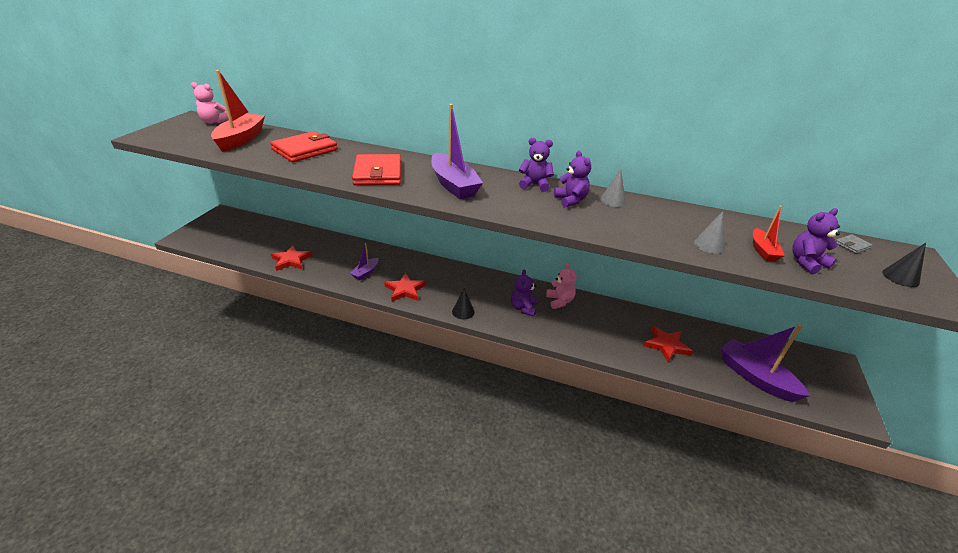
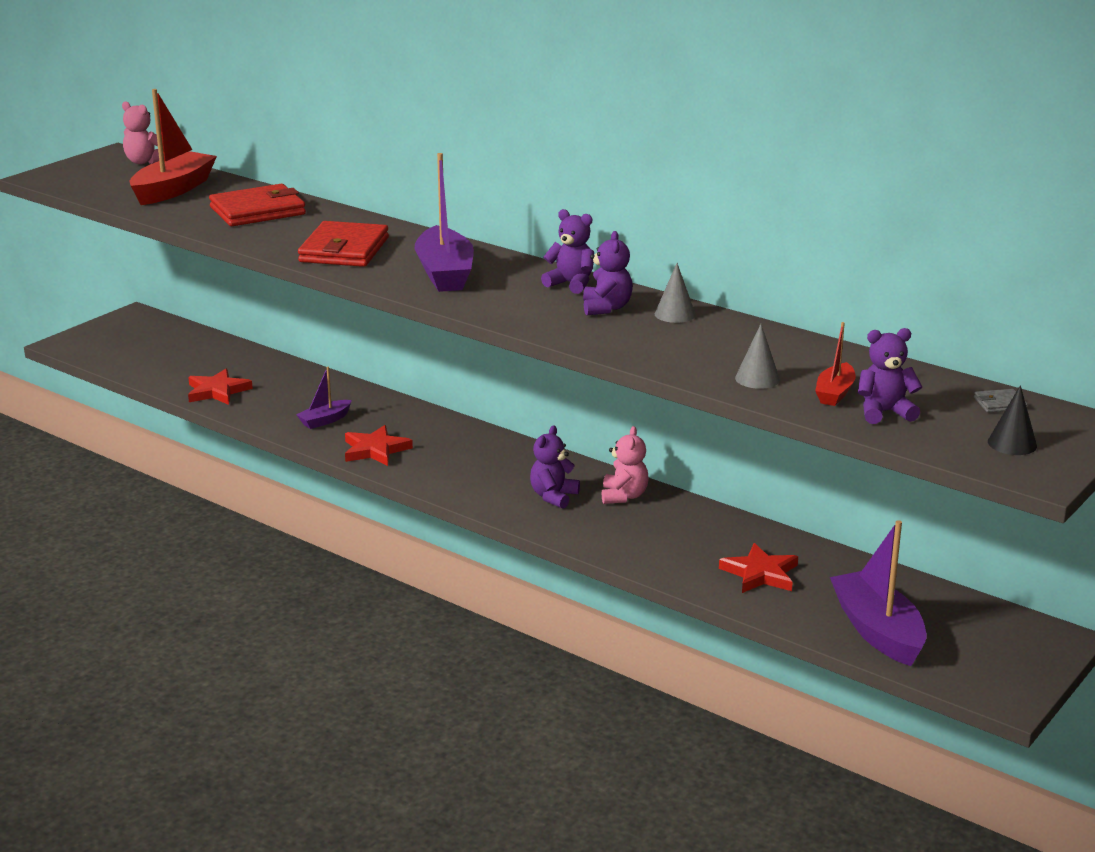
camera: 20 degrees right, 10 degrees down
(463, 311) = (450, 488): black cone -> none

